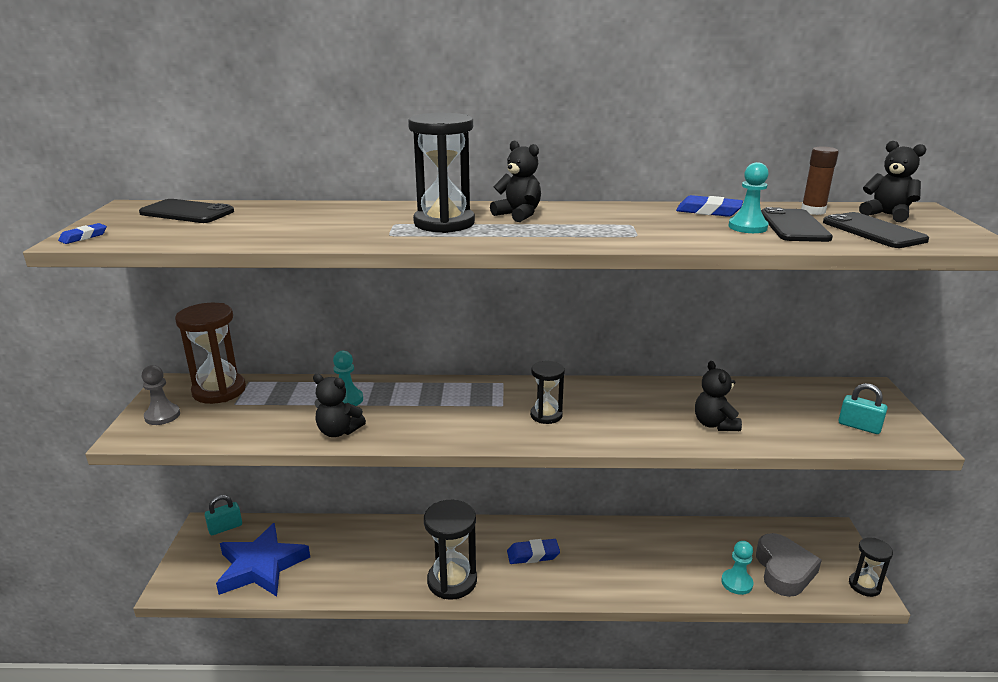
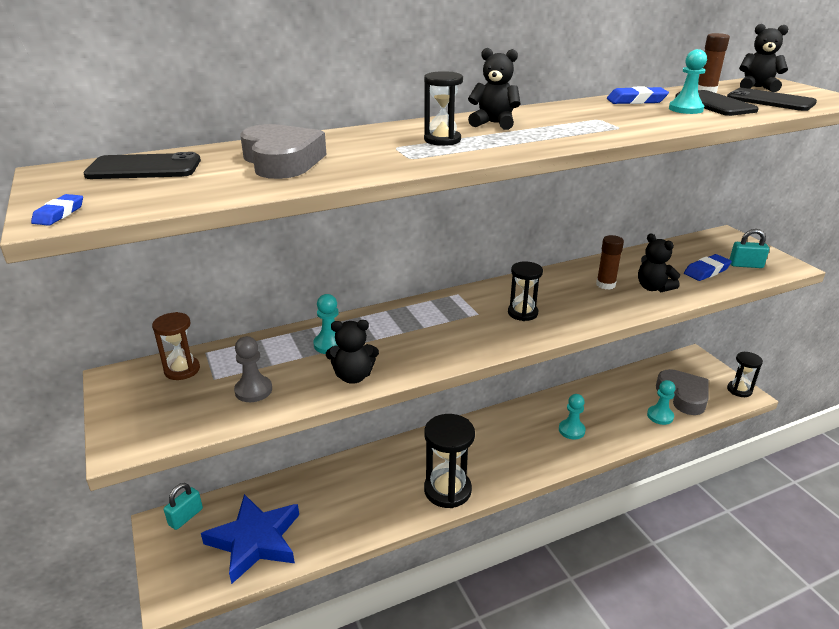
camera: 25 degrees left, 5 degrees up
(162, 416) = (142, 413): grey pawn -> grey pawn (253, 390)
(219, 391) = (182, 370): brown hourglass -> brown hourglass, size x0.59
(287, 222) = (282, 161): none -> grey heart
(444, 223) = (442, 140): black hourglass -> black hourglass, size x0.59
(533, 555) = (497, 445): blue eraser -> blue eraser (706, 271)
(621, 565) = (571, 430): none -> turquoise pawn
(663, 408) = (605, 284): none -> brown glue stick

